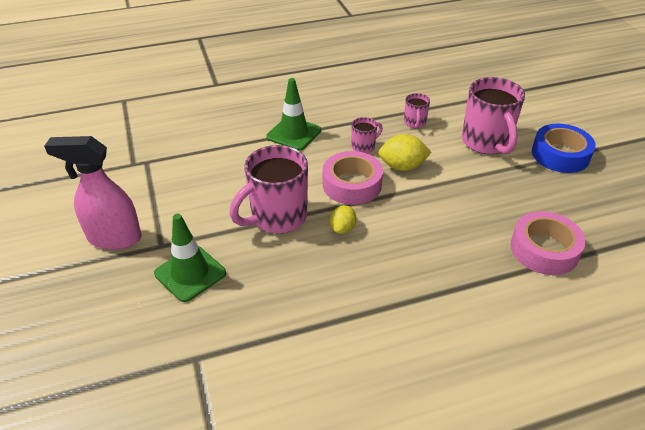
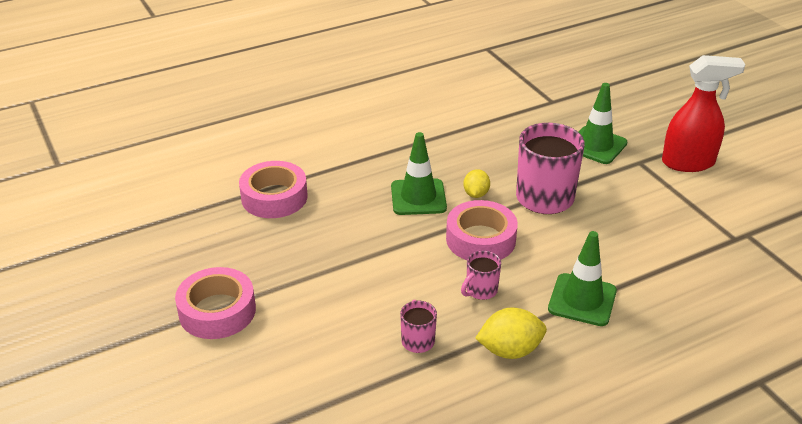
camera: 170 degrees right, 5 degrees down
(114, 238) = (688, 163): pink spray bottle -> red spray bottle
(399, 231) = (418, 197): none -> green traffic cone
(402, 166) = (425, 269): yellow lemon -> yellow lemon (510, 350)
(486, 143) = (315, 318): pink mug -> none
(560, 155) = (217, 311): blue tape -> pink tape

